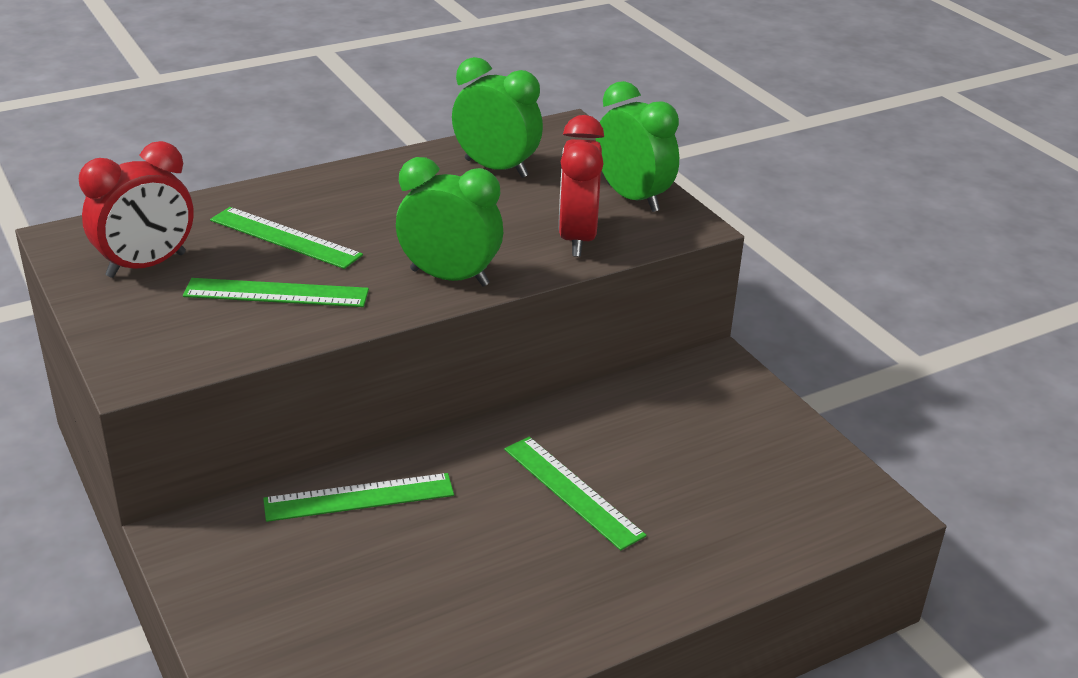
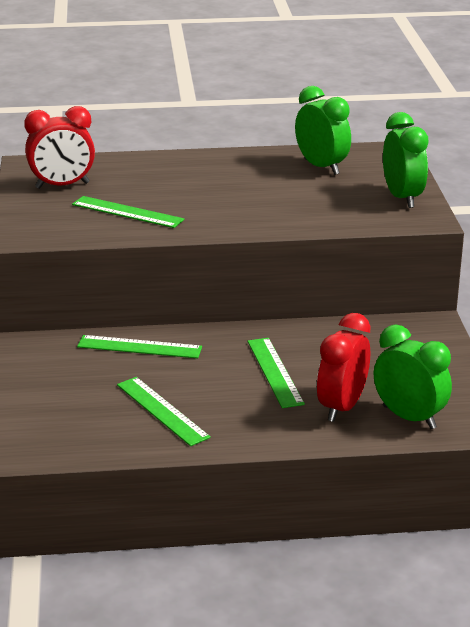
camera: 25 degrees right, 5 degrees down
(285, 238) = (154, 184): green ruler -> green ruler (162, 411)
(449, 278) = (240, 222): green clock -> green clock (409, 417)
(577, 238) = (342, 214): red clock -> red clock (342, 407)

